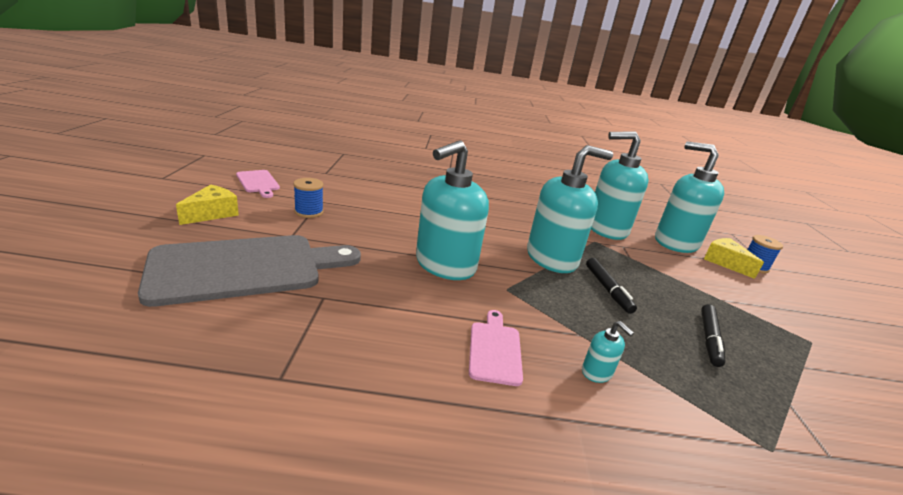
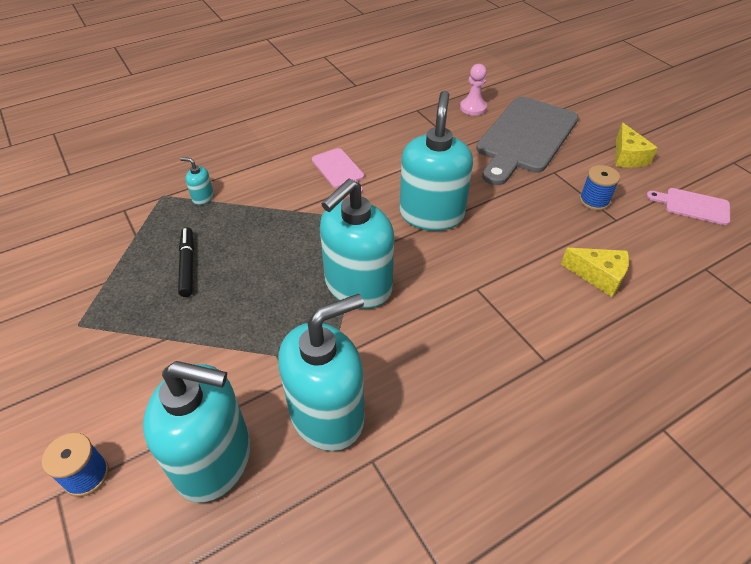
camera: 150 degrees right, 20 degrees up
(210, 331) = (473, 108): none -> pink pawn
(597, 372) = (272, 188): turquoise soap dispenser -> turquoise soap dispenser (203, 197)
(607, 289) = (287, 274): black marker -> none
(725, 262) = (137, 449): yellow cheese -> yellow cheese (599, 276)

